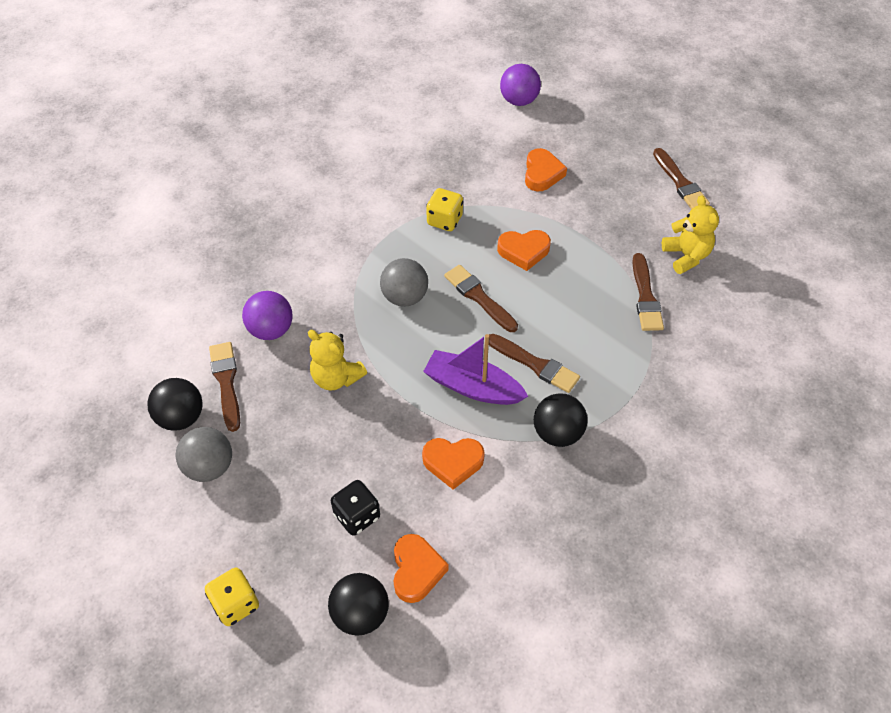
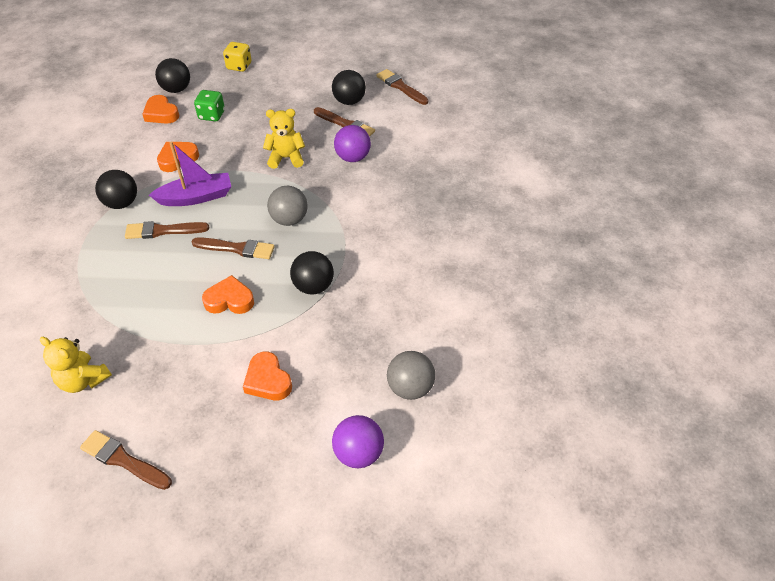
camera: 140 degrees right, 5 degrees down
(209, 467) = (309, 94): grey ball -> grey ball (410, 387)
(357, 516) = (212, 115): black dice -> green dice
(444, 220) = (313, 286): yellow dice -> black ball
(523, 251) = (229, 300): orange heart -> orange heart turned 45 degrees clockwise
(645, 297) = (104, 322): brown brush -> brown brush (400, 87)

